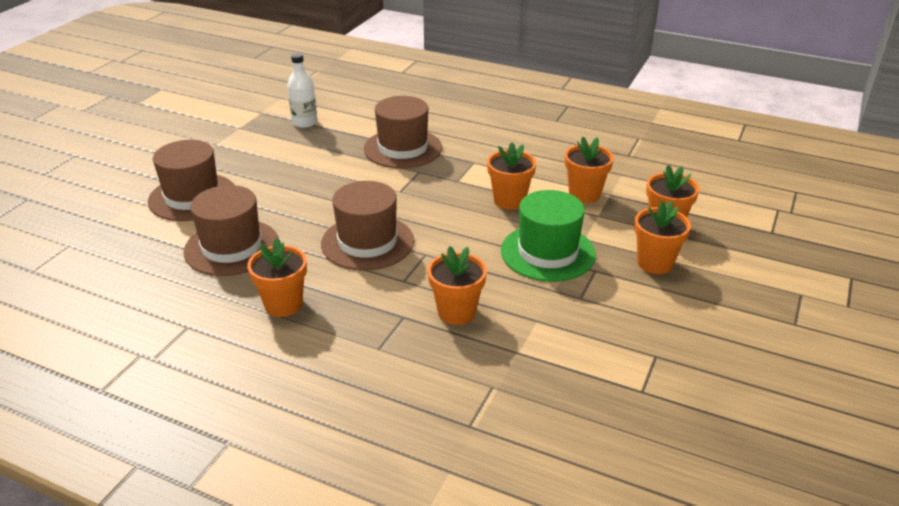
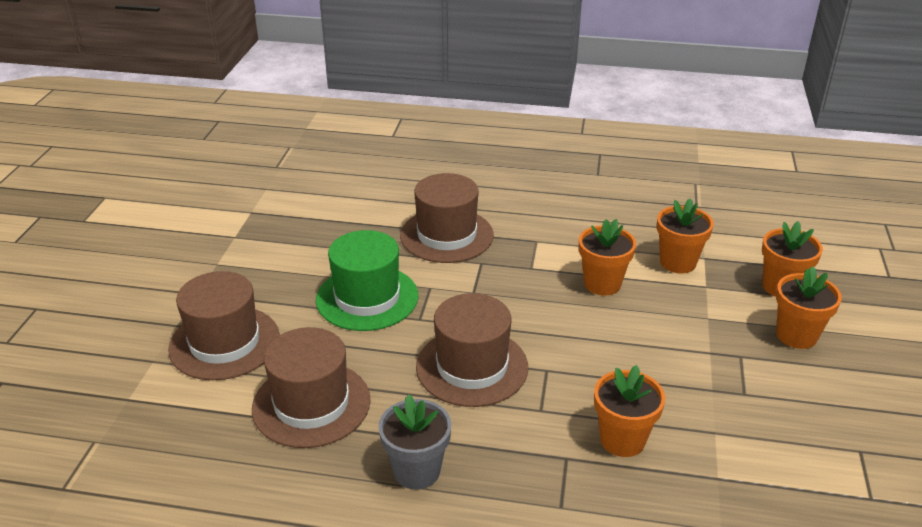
camera: 15 degrees left, 0 degrees up
(283, 304) = (417, 471): orange flower pot -> grey flower pot
(304, 122) = (312, 218): white bottle -> none
(547, 252) = (679, 343): green hat -> green hat (367, 298)

